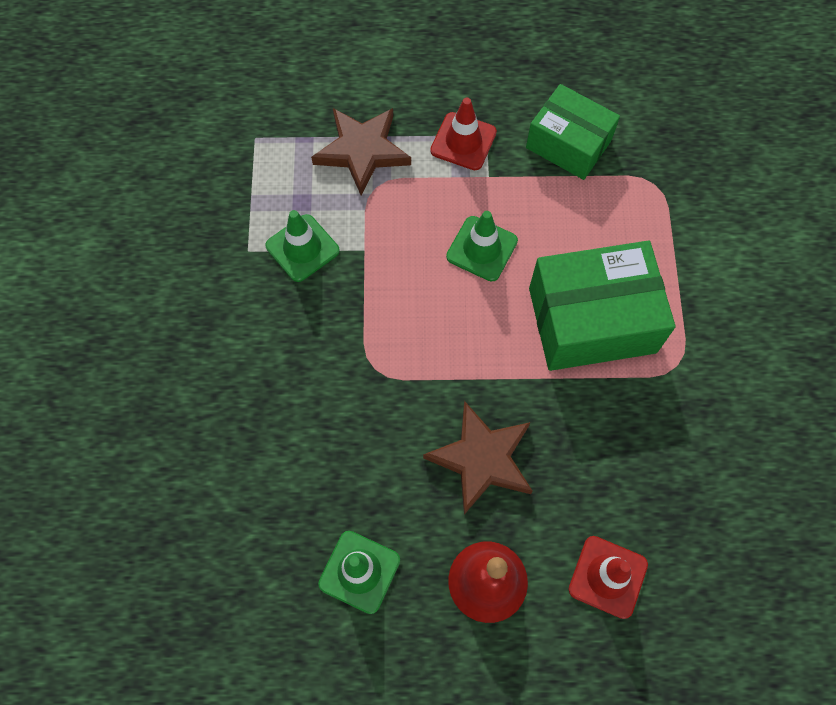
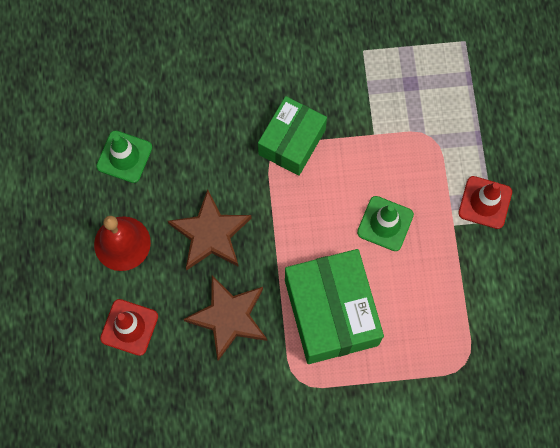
camera: 85 degrees right, 5 degrees up
(302, 248) = (369, 89): green traffic cone -> none
(362, 151) = (464, 123): brown star -> brown star (229, 317)
(568, 144) = (495, 289): green box -> green box (292, 142)

